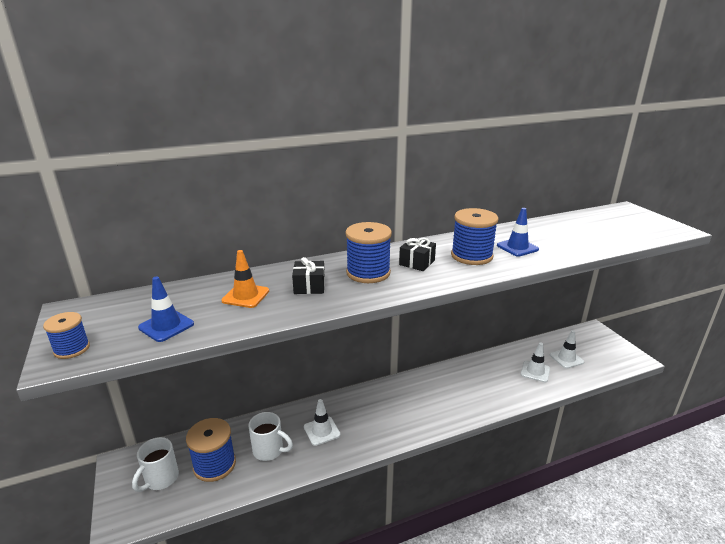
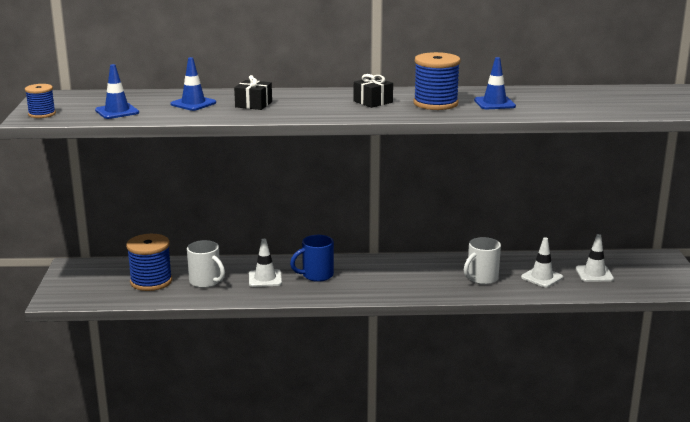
camera: 20 degrees right, 5 degrees down
(161, 479) = (100, 281): white mug -> white mug (481, 278)
(245, 296) = (193, 103): orange traffic cone -> blue traffic cone
(364, 415) = (316, 275): none -> blue mug
(368, 273) = (317, 103): blue spool -> none

